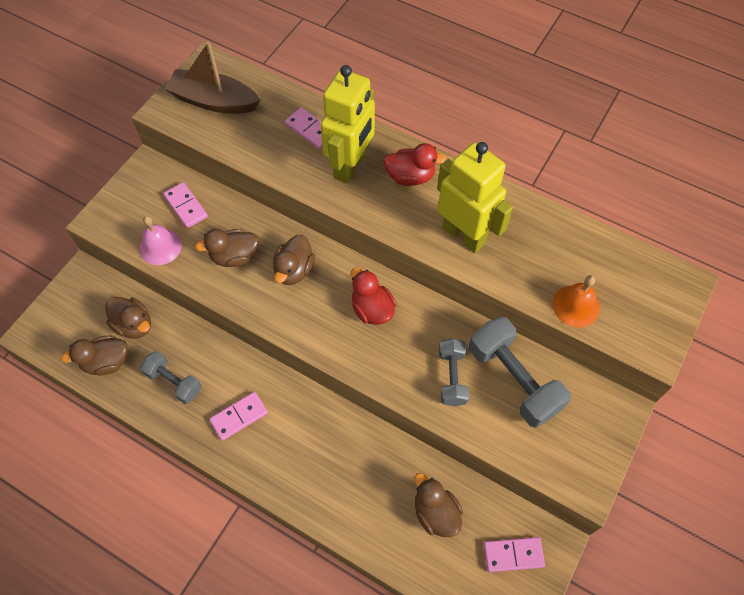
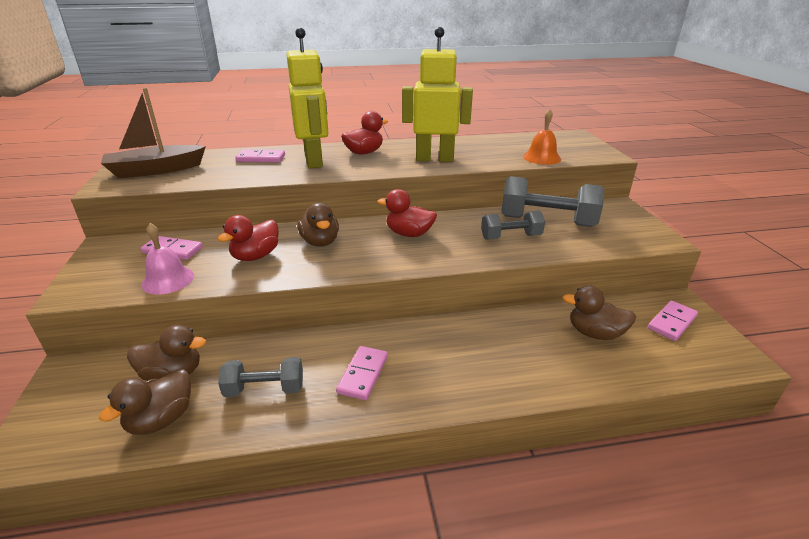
camera: 40 degrees left, 30 degrees down
(234, 257) = (255, 256): brown duck -> red duck
(452, 377) = (510, 237): grey dumbbell -> grey dumbbell turned 60 degrees counterclockwise

